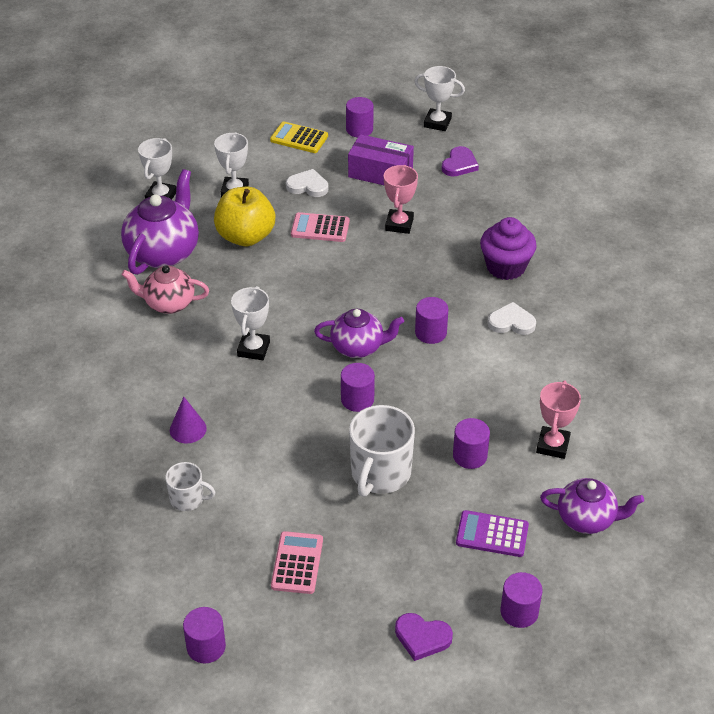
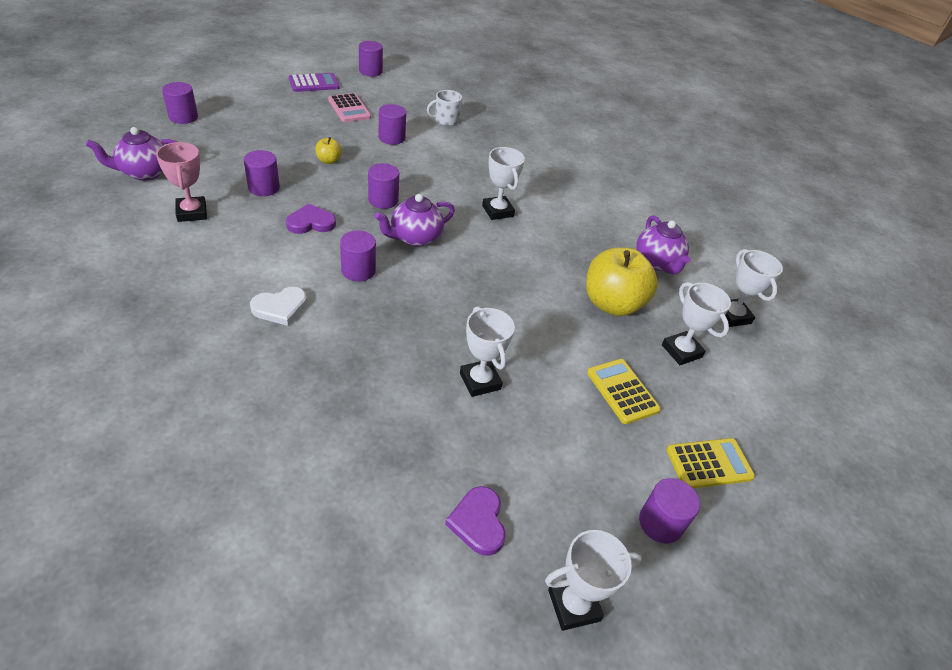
camera: 140 degrees right, 0 degrees up
(164, 252) = (657, 263): purple teapot -> purple teapot, size x0.65
(168, 303) = (599, 223): pink teapot -> none
(188, 429) = (487, 152): purple cone -> none
(282, 488) = (391, 138): none -> purple cylinder
(308, 186) = (622, 391): white heart -> yellow calculator
(320, 228) = (556, 341): pink calculator -> none
(380, 173) = (564, 451): purple box -> none
(380, 474) = (329, 161): white mug -> yellow apple
(399, 224) = (480, 381): pink trophy -> white trophy
(422, 637) = (245, 96): purple heart -> purple heart (311, 222)
(492, 534) = (221, 148): purple calculator -> purple calculator (314, 83)
(505, 267) = (319, 372): purple cupcake -> none

